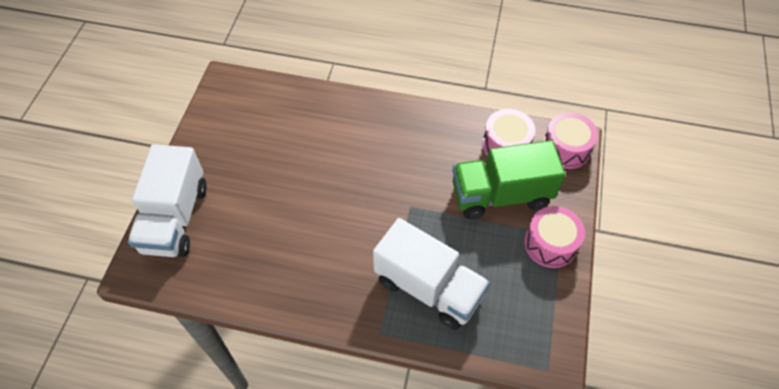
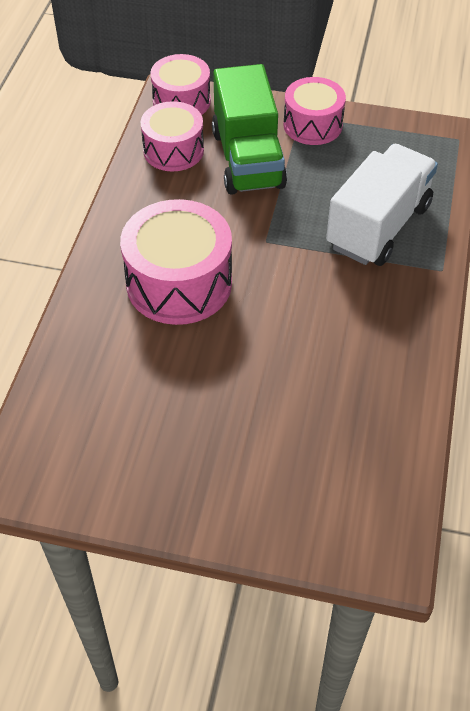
camera: 90 degrees left, 5 degrees down
(175, 218) = (295, 515): white truck -> none
(369, 153) = (179, 283): none -> pink drum

